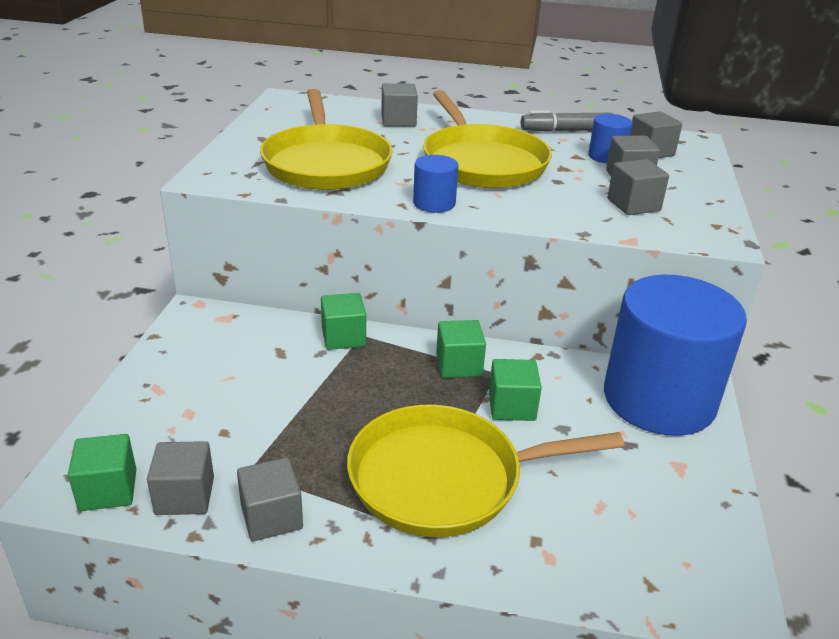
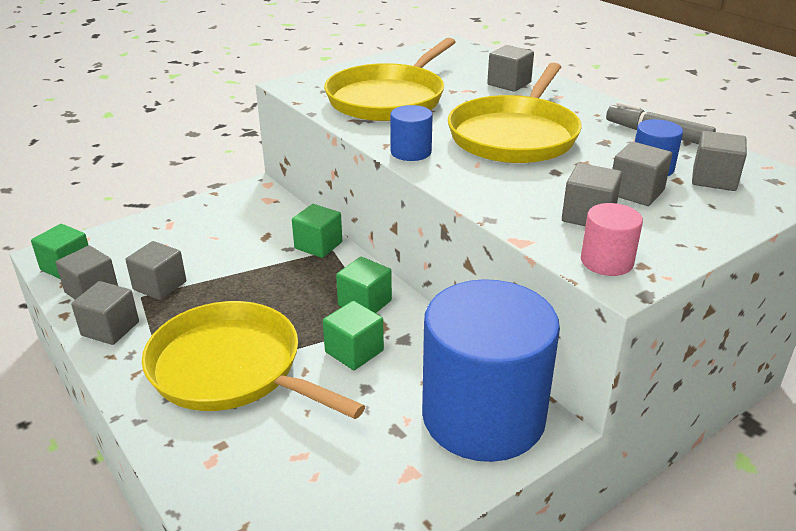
camera: 45 degrees right, 0 degrees up
(252, 450) = (160, 286): none -> grey cube
(697, 231) = (606, 261): none -> pink cylinder

